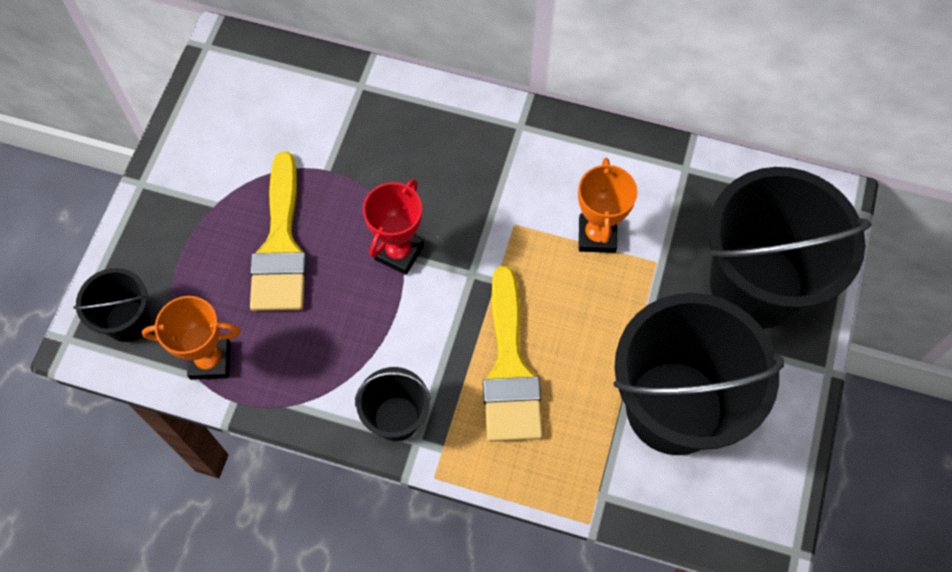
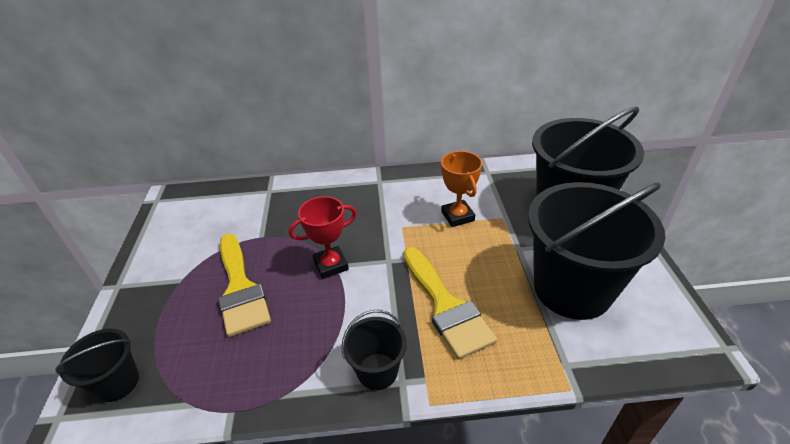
camera: 20 degrees left, 25 degrees down
(210, 360) = (201, 387): orange trophy -> none
(399, 252) = (331, 265): red trophy -> red trophy turned 60 degrees clockwise

